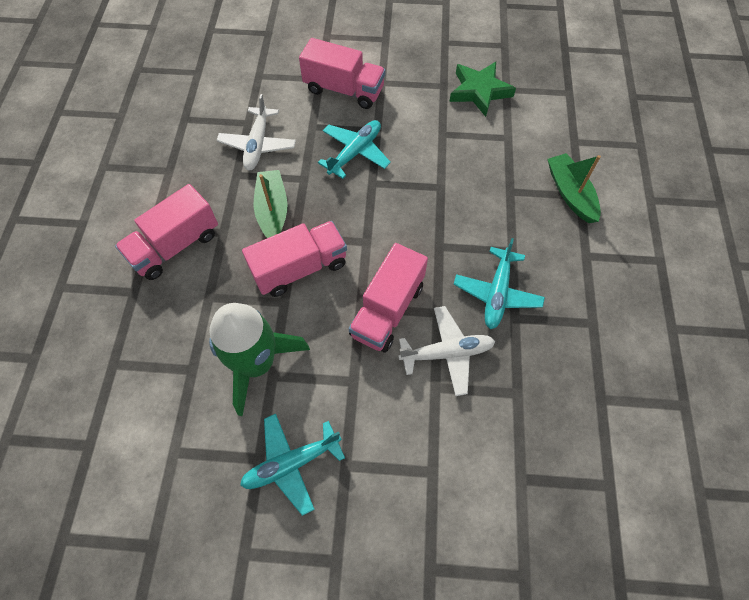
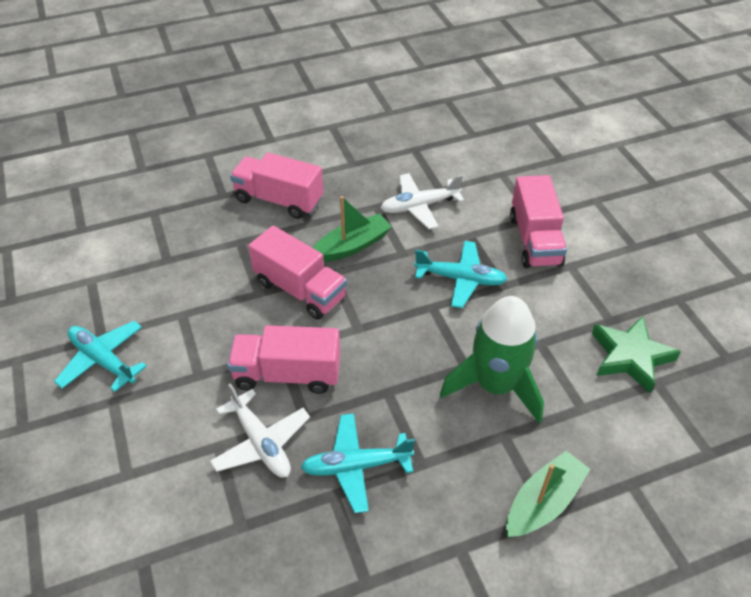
camera: 65 degrees right, 15 degrees down
(256, 363) = (189, 298): green rocket -> green rocket (495, 385)

